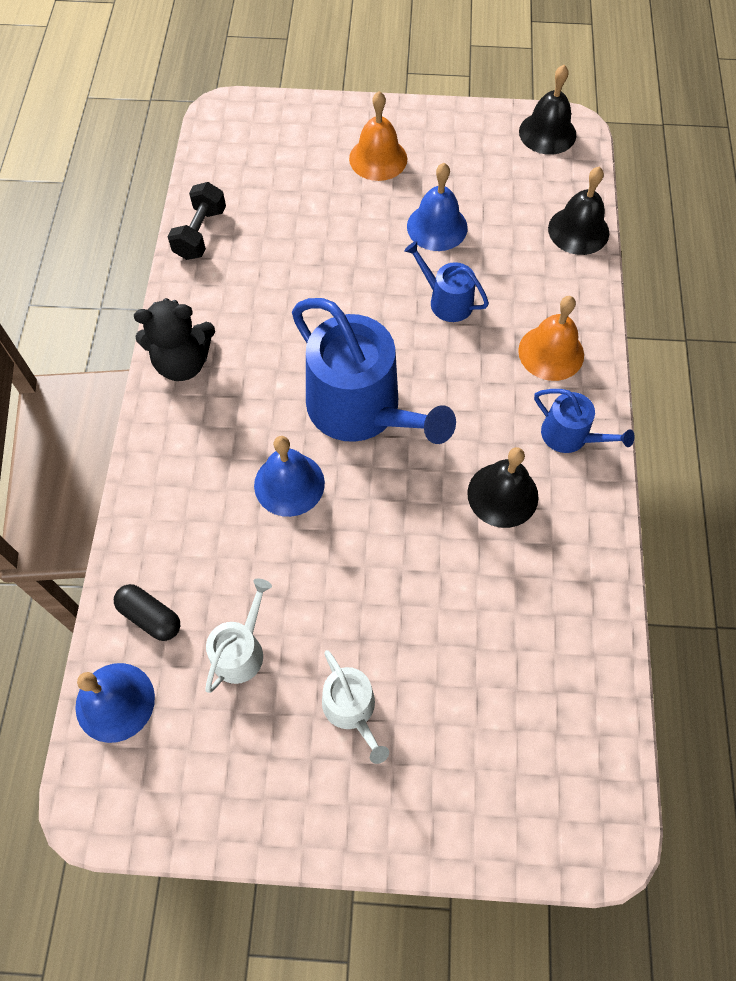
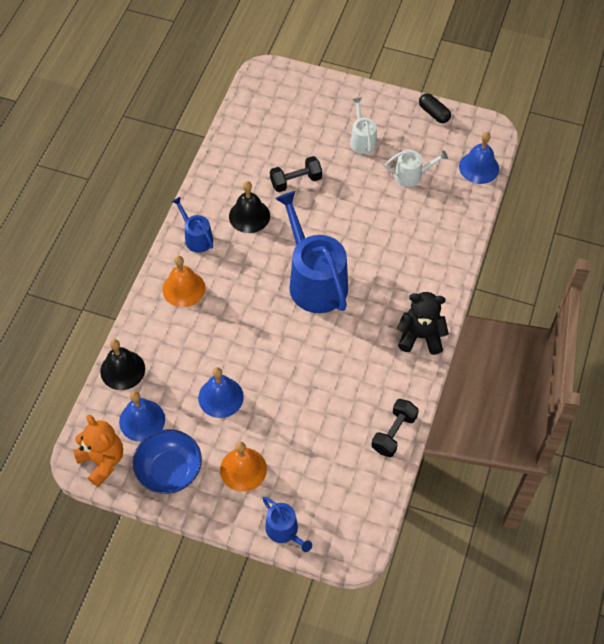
camera: 165 degrees left, 5 degrees down
(150, 616) = (457, 200): black capsule -> black capsule (434, 113)
(241, 650) = (412, 175): white watering can -> white watering can turned 135 degrees counterclockwise
(289, 484) = (369, 248): blue bell -> blue bell (142, 420)
(446, 301) = (236, 339): blue watering can -> blue watering can (284, 531)
(448, 582) = (296, 181): none -> black dumbbell
(464, 139) = (170, 471): none -> blue bowl
(547, 133) = (102, 461): black bell -> orange teddy bear

